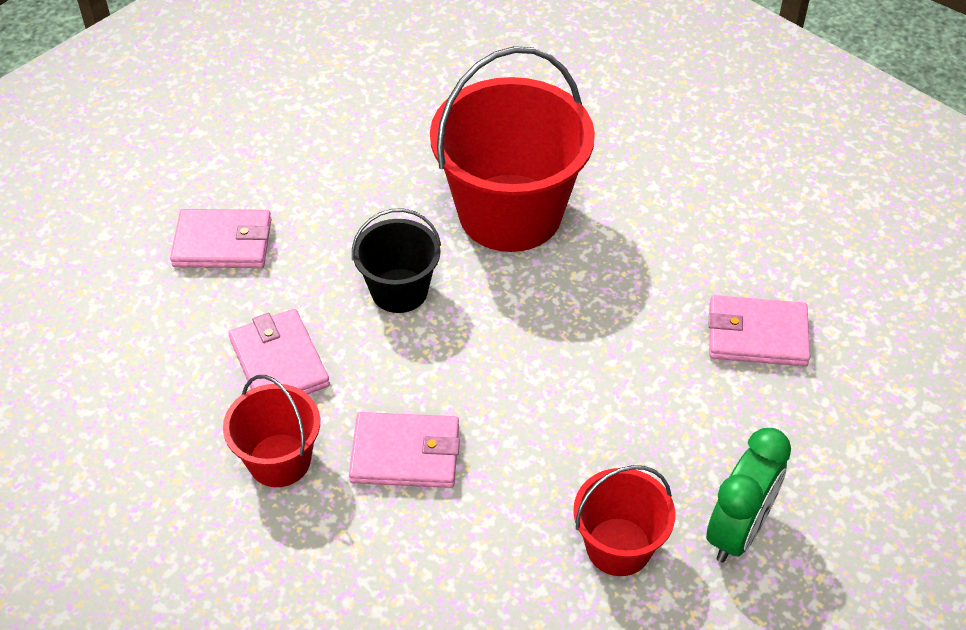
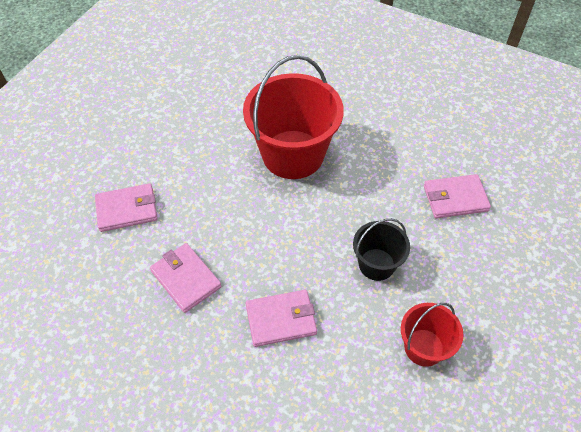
camera: 15 degrees left, 5 degrees up
(279, 460) = (206, 343): red bucket -> none
(399, 291) = (244, 216): black bucket -> black bucket (376, 264)
(738, 531) = (486, 320): green clock -> none

